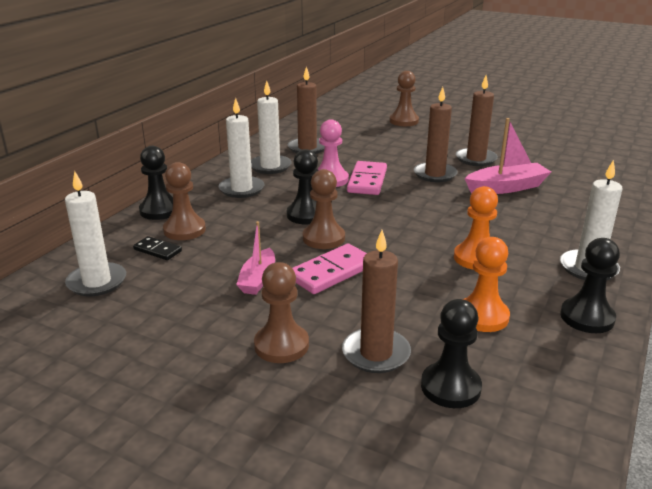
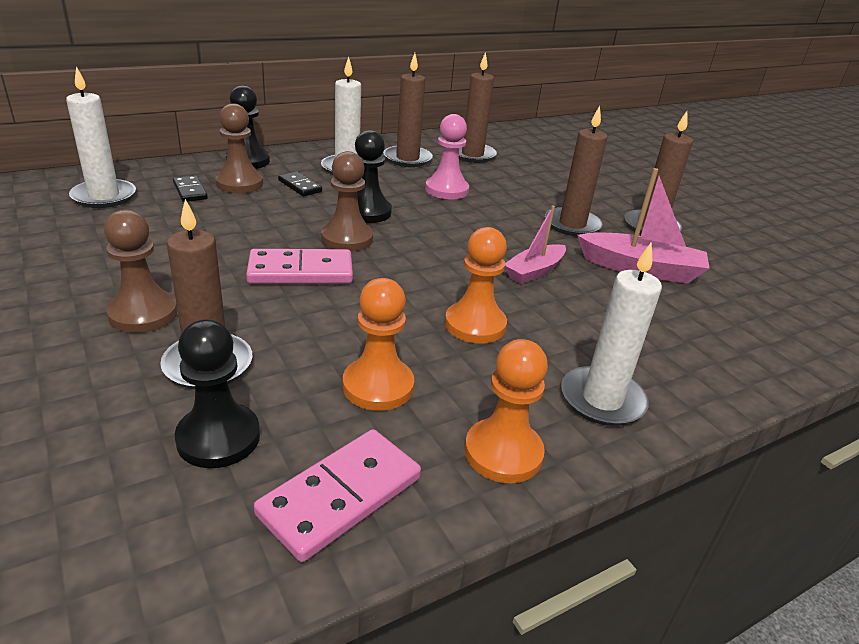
camera: 30 degrees right, 5 degrees up
(231, 215) = (300, 186): none -> black domino
(258, 279) = (225, 248): pink boat -> pink boat (534, 271)
(270, 166) = (407, 159): white candle -> brown candle
(367, 181) = (483, 204): pink domino -> pink domino (341, 496)
(404, 121) = (624, 163): brown pawn -> none
(587, 317) = (503, 453): black pawn -> orange pawn

